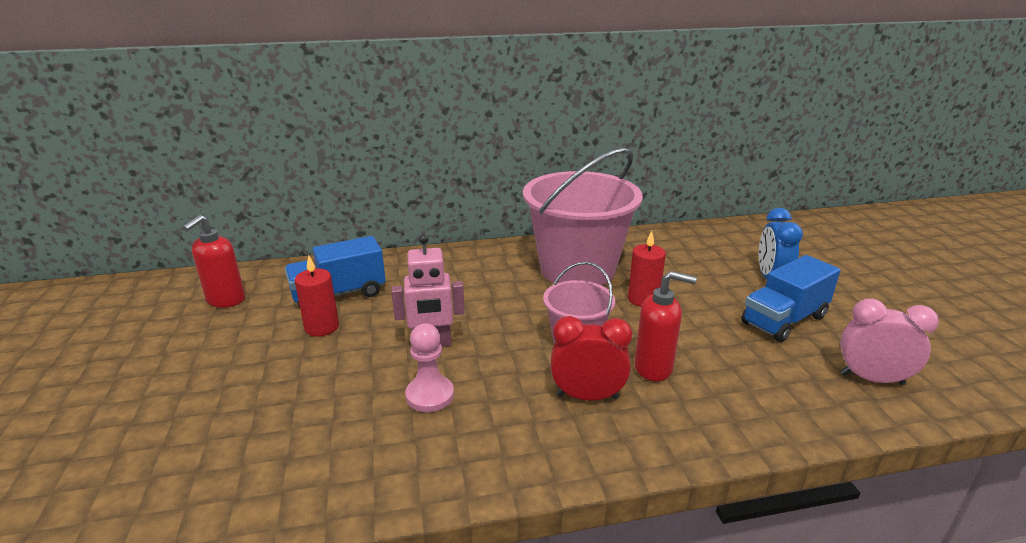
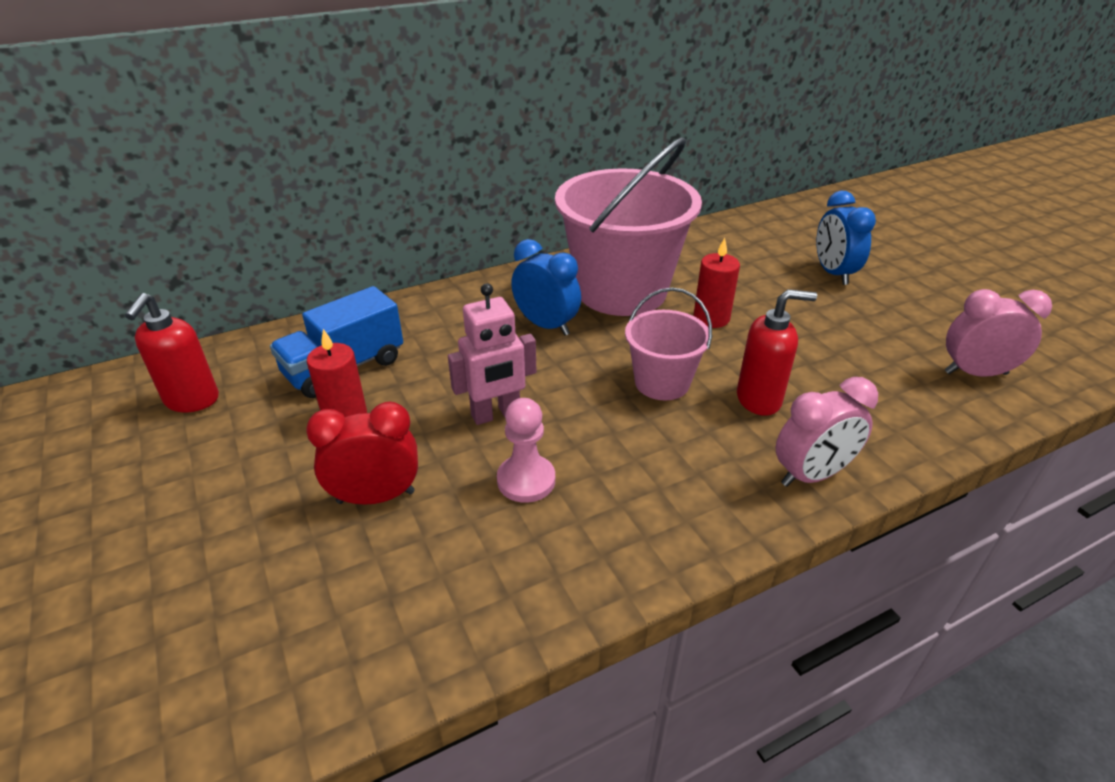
camera: 15 degrees left, 10 degrees up
(504, 286) = (546, 325): none -> blue clock
(587, 396) = (704, 446): red clock -> red clock (376, 497)
(671, 435) = (811, 475): none -> pink clock
(784, 320) = (866, 320): blue truck -> none

